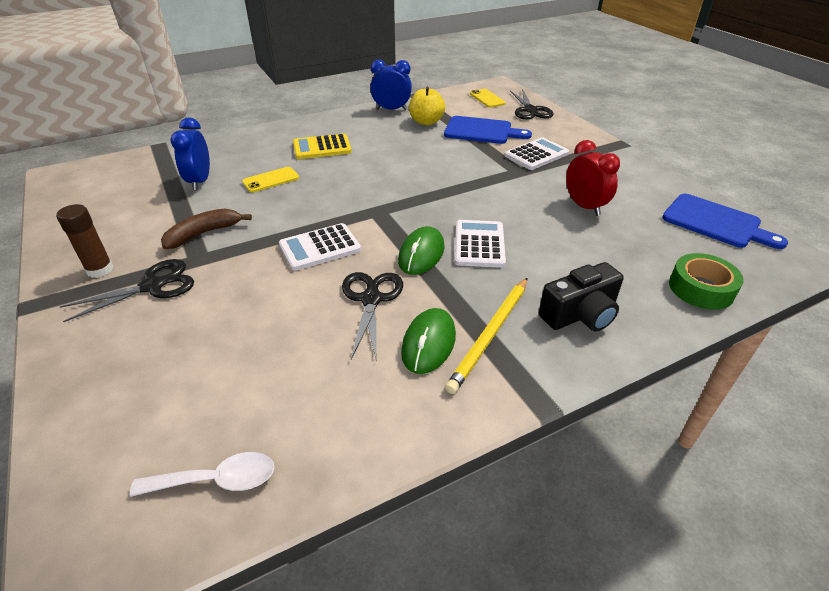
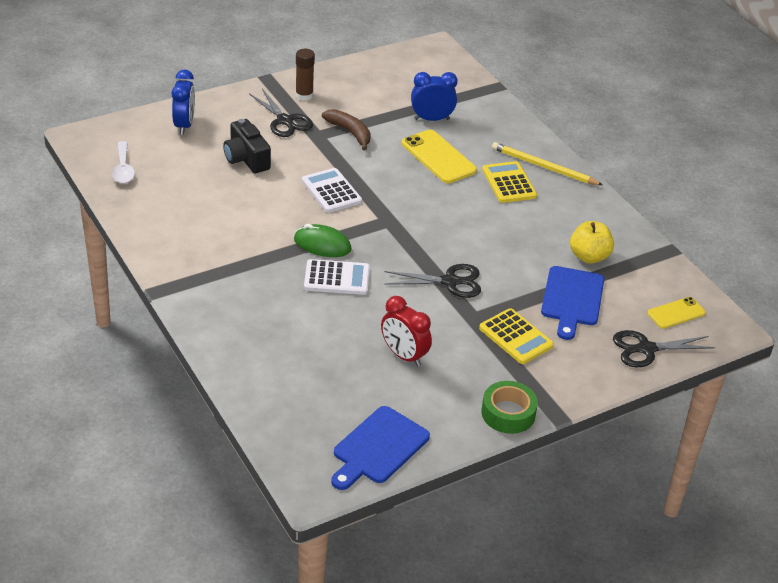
camera: 85 degrees right, 0 degrees up
(271, 180) = (438, 157): yellow phone -> yellow phone, size x1.64
(371, 299) = (265, 218): black scissors -> black scissors (450, 281)
(391, 109) = (619, 230): blue clock -> blue clock (184, 125)
(428, 343) = (217, 245): green mouse -> none
(490, 335) = (223, 274): yellow pencil -> yellow pencil (543, 167)
(536, 155) = (516, 337): white calculator -> yellow calculator
(580, 315) = (242, 323): black camera -> black camera (246, 159)
(584, 207) = (404, 355): red clock -> red clock turned 75 degrees clockwise
(701, 288) = (271, 403): green tape -> green tape (508, 413)

